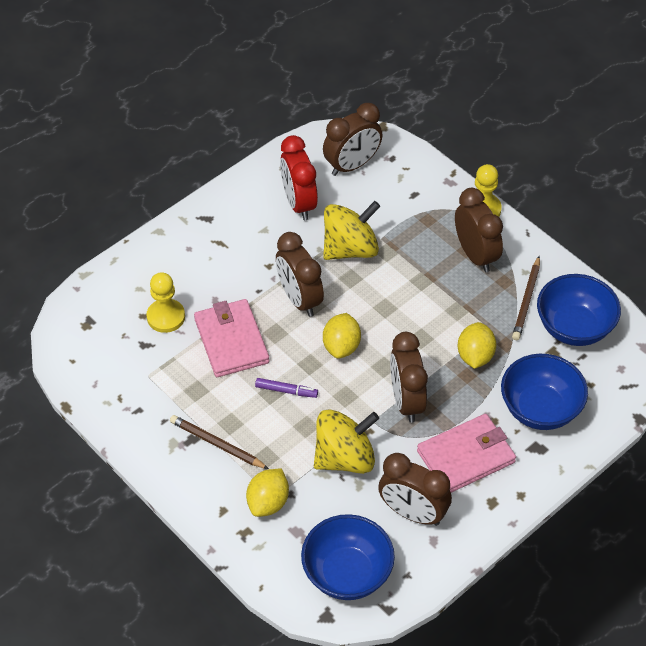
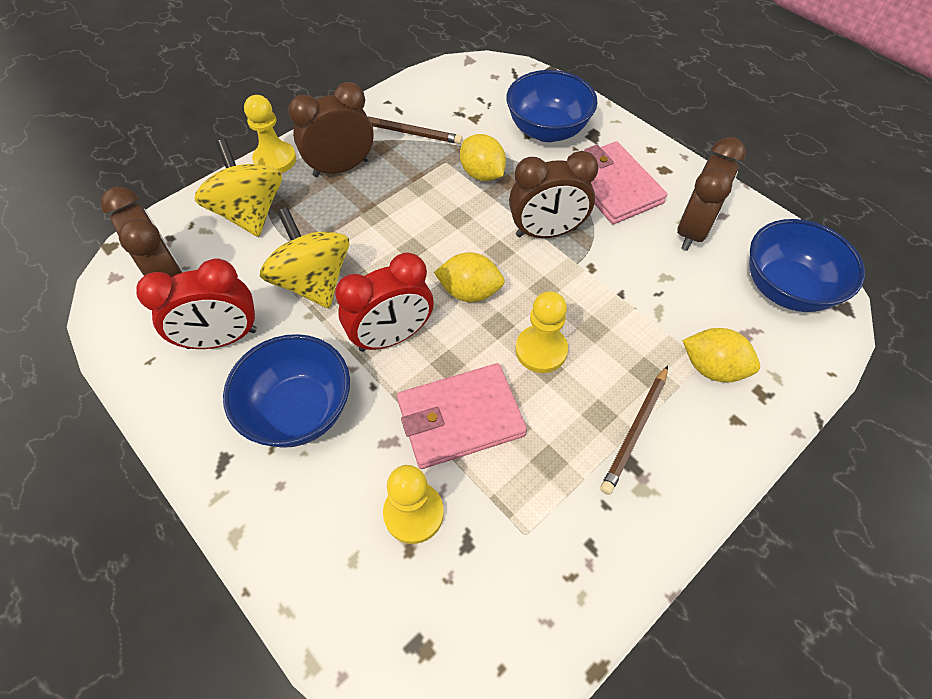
camera: 90 degrees left, 5 degrees up
(286, 391) = (541, 350): purple marker -> yellow pawn
(299, 299) = (392, 337): brown clock -> red clock
(345, 457) = (632, 289): yellow spinning top -> yellow spinning top (250, 213)
(475, 356) = (482, 174): yellow lemon -> yellow lemon turned 45 degrees clockwise
(574, 328) = (445, 102): blue bowl -> blue bowl (299, 410)

